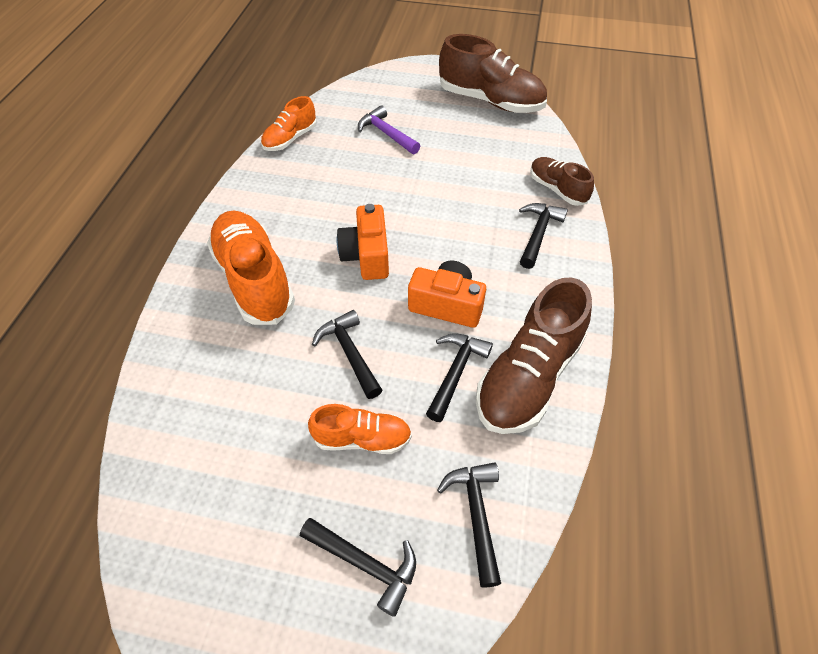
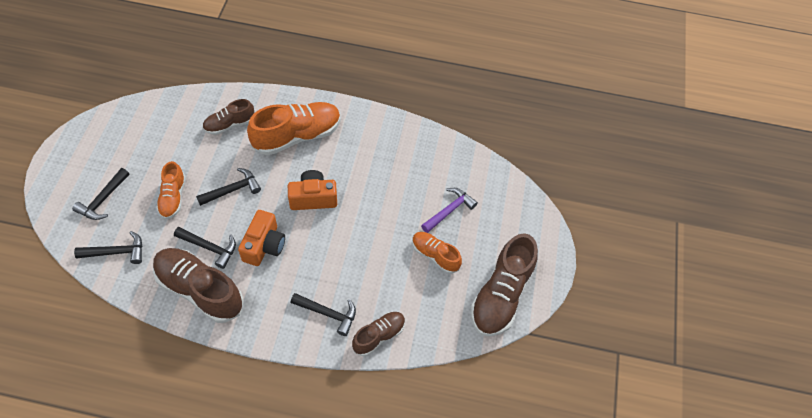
camera: 85 degrees right, 5 degrees up
(216, 371) = (229, 124): none -> brown shoe
(290, 139) = (440, 145): orange shoe -> orange shoe (435, 255)

